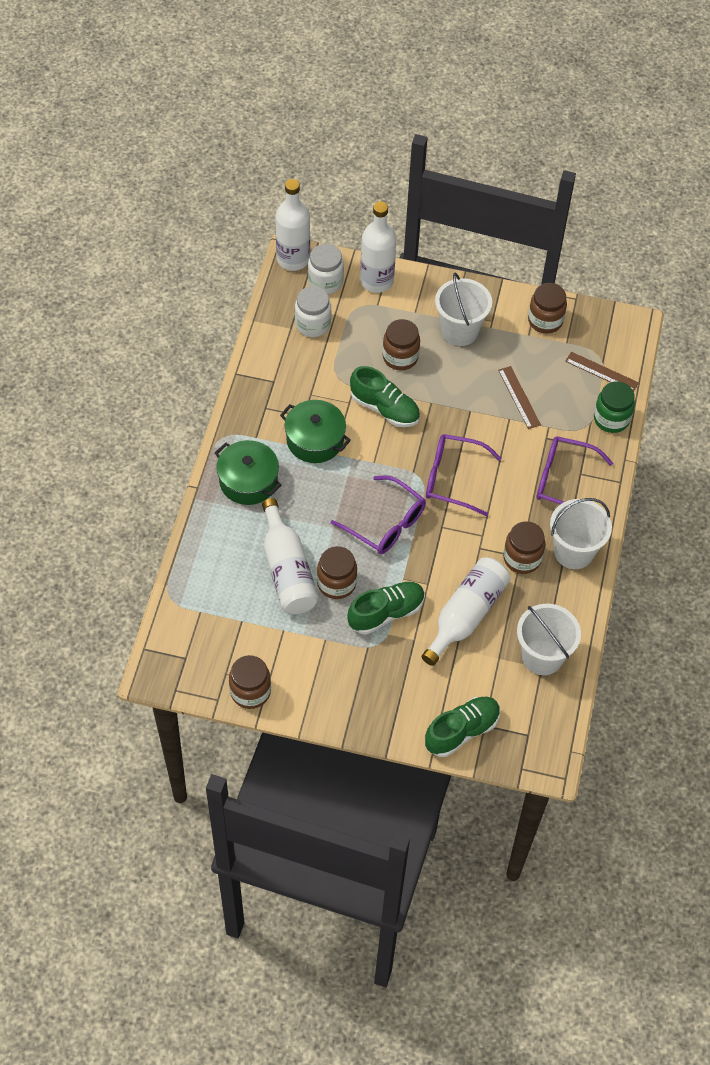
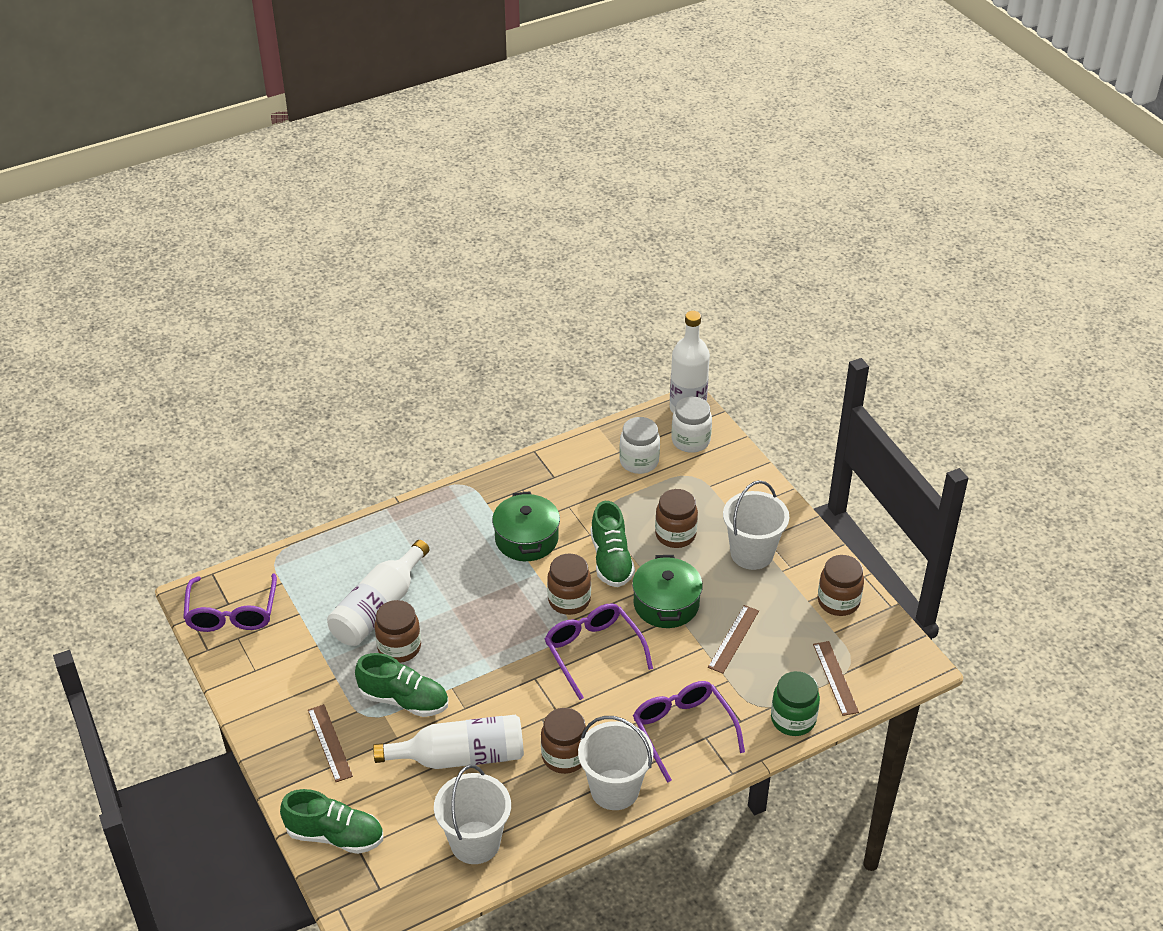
camera: 50 degrees right, 15 degrees down
(248, 481) = (439, 527): green pot -> green pot (666, 604)
(250, 691) = (235, 664): brown jar -> brown jar (569, 600)
(376, 281) = (733, 469): white bottle -> none
(380, 682) = (329, 743): none -> brown ruler
(386, 524) = (495, 639): purple glasses -> purple glasses (232, 613)

